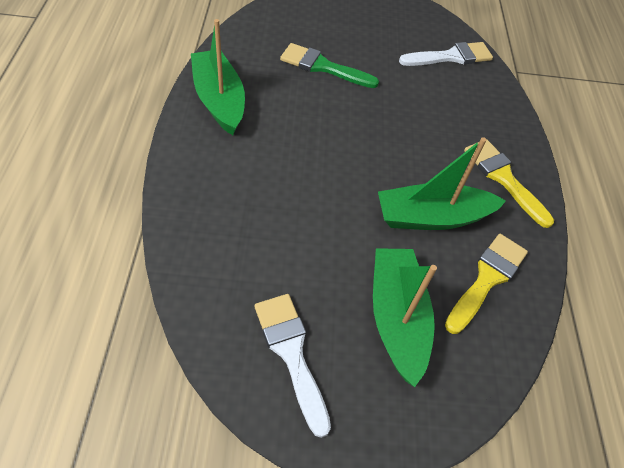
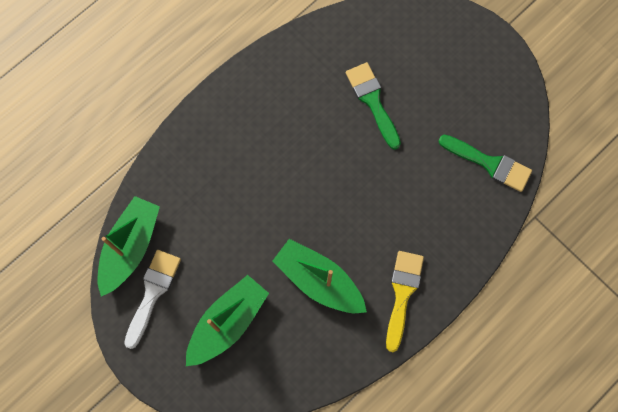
camera: 50 degrees right, 20 degrees up
(219, 100) = (268, 80): green boat -> green boat (130, 247)
(451, 57) = (489, 163): white brush -> green brush
(487, 279) = (307, 347): yellow brush -> none

